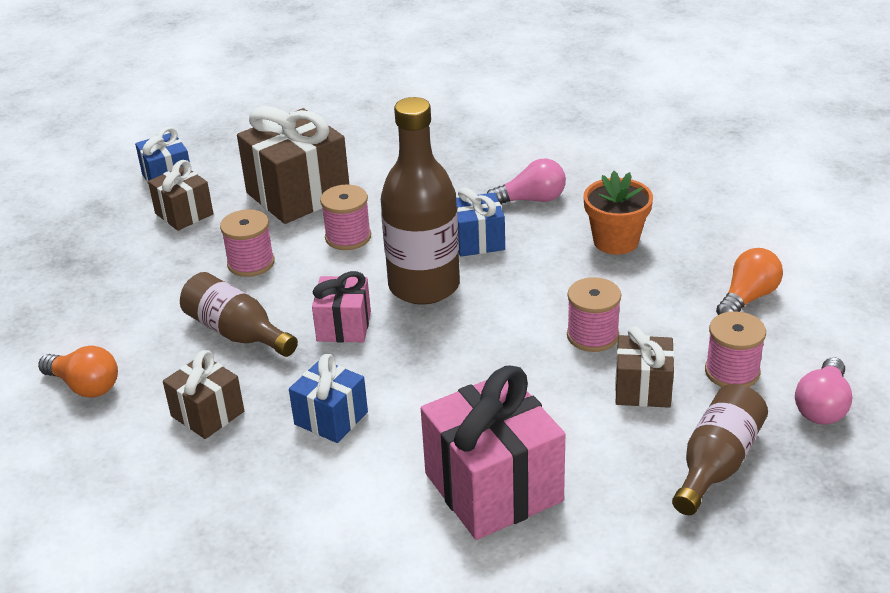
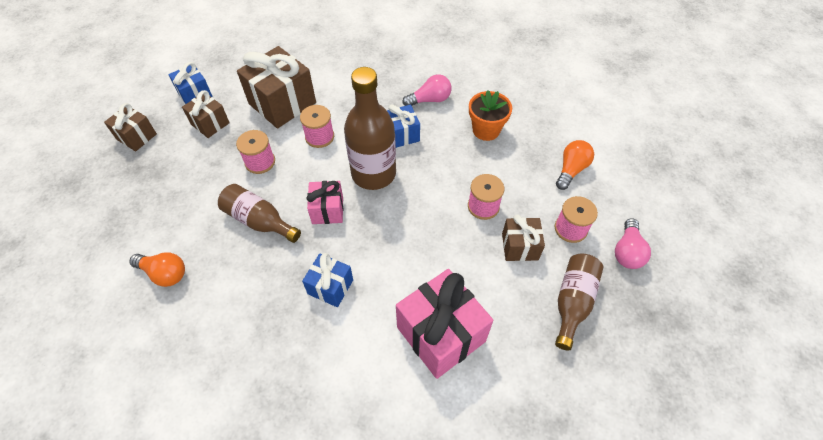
camera: 10 degrees left, 20 degrees up
(207, 414) = (249, 290): brown gift -> brown gift (136, 137)

